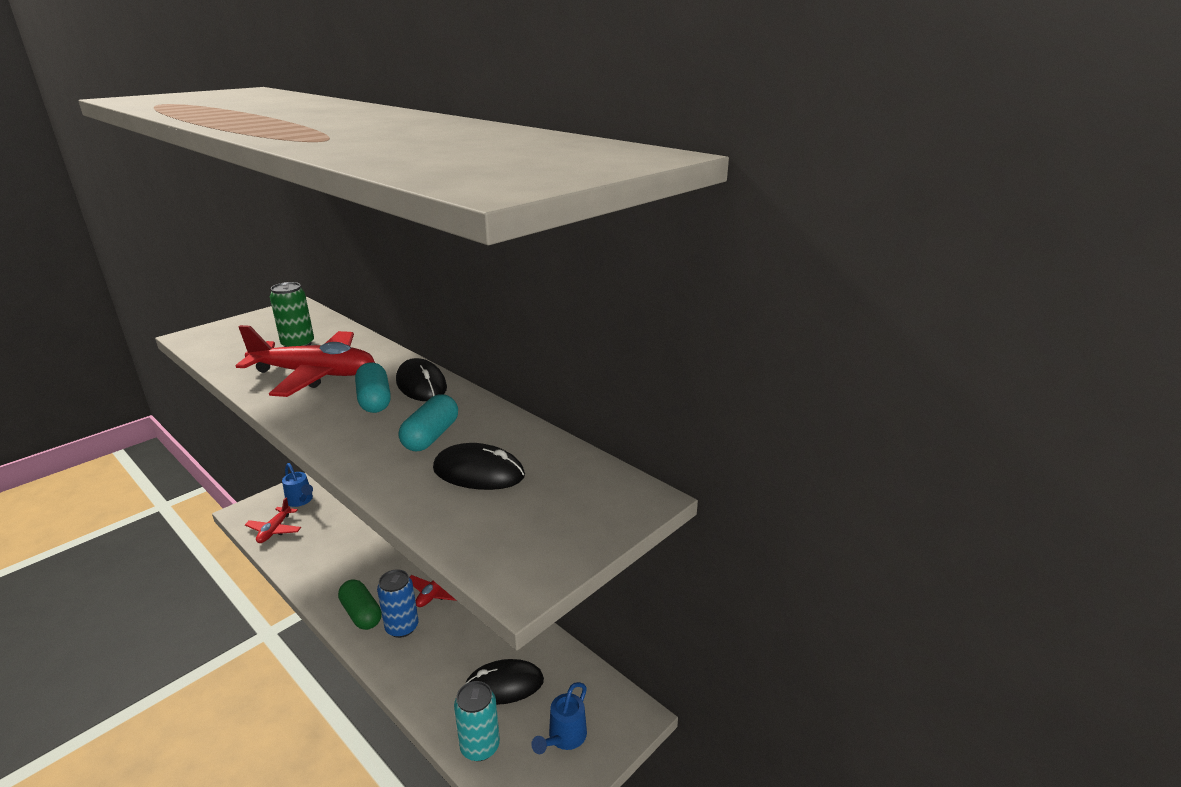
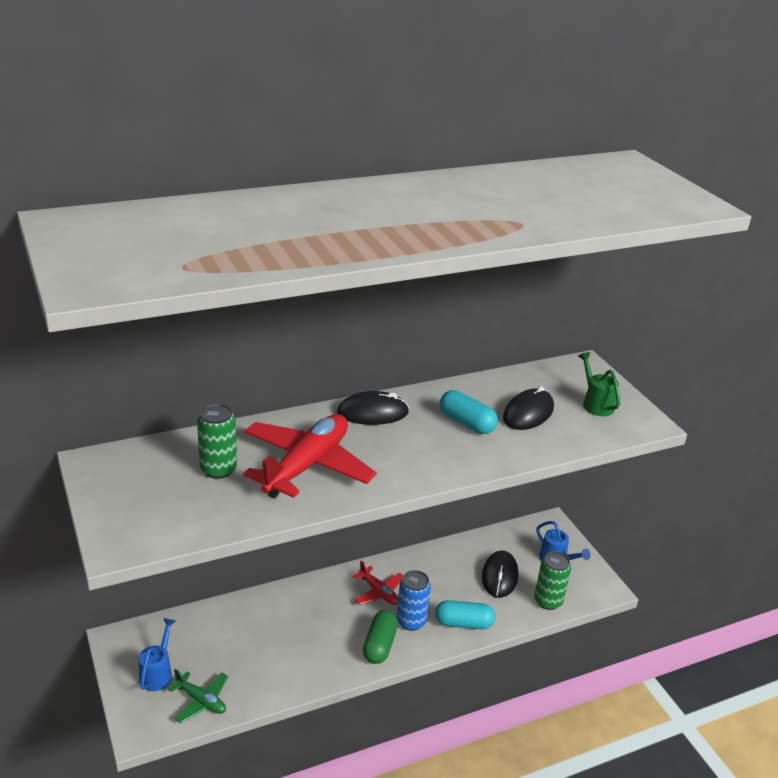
camera: 70 degrees left, 5 degrees up
(274, 530) = (201, 701): red plane -> green plane
(301, 501) = (158, 673): blue watering can -> blue watering can turned 60 degrees counterclockwise
(361, 614) = (380, 645): green capsule -> green capsule turned 60 degrees counterclockwise
(374, 400) = (387, 440): turquoise capsule -> turquoise capsule (463, 623)
(480, 746) = (548, 601): turquoise can -> green can
(539, 523) = (596, 404): none -> green watering can

